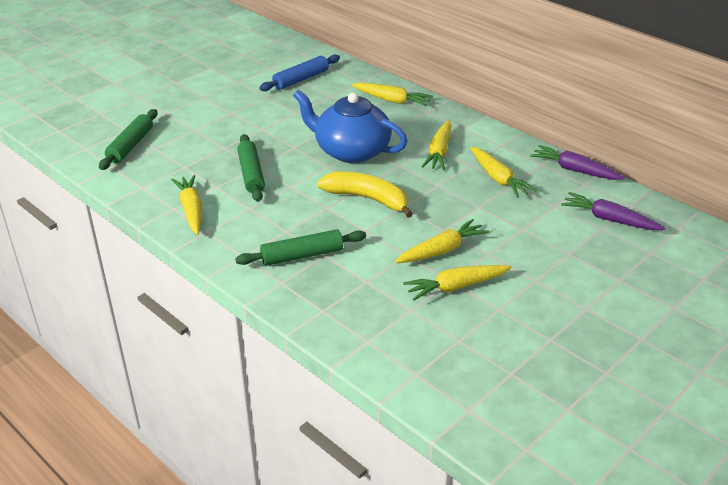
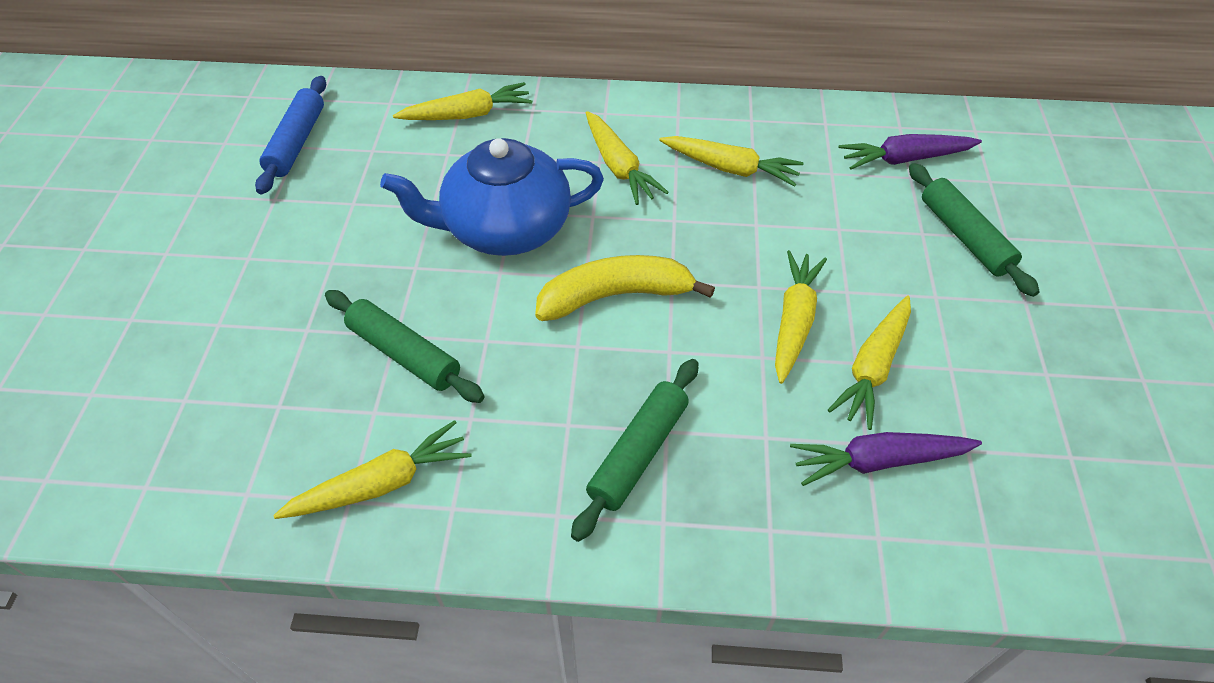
camera: 40 degrees left, 15 degrees up
(131, 146) = (133, 421): green rolling pin -> green rolling pin (964, 236)
(191, 210) = (382, 483): yellow carrot -> yellow carrot turned 120 degrees clockwise
(574, 170) = (794, 109): purple carrot -> purple carrot (877, 461)

